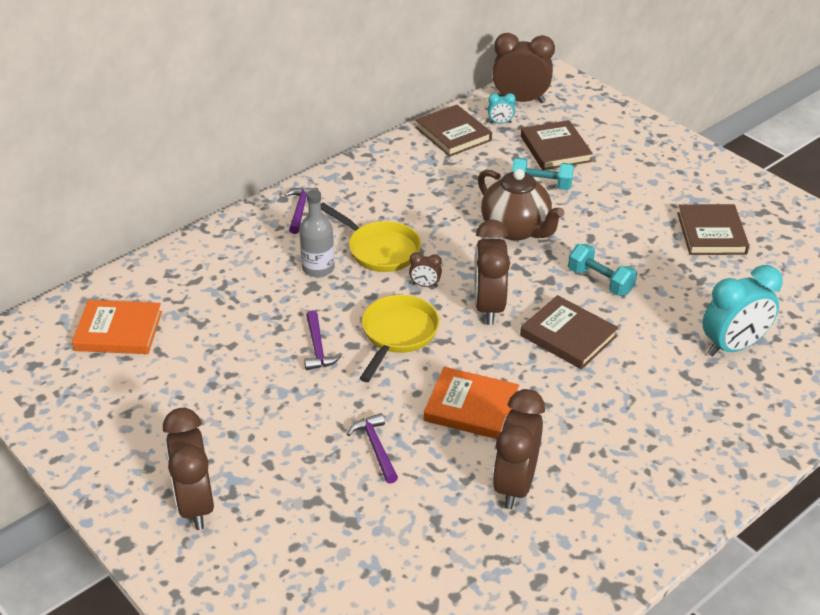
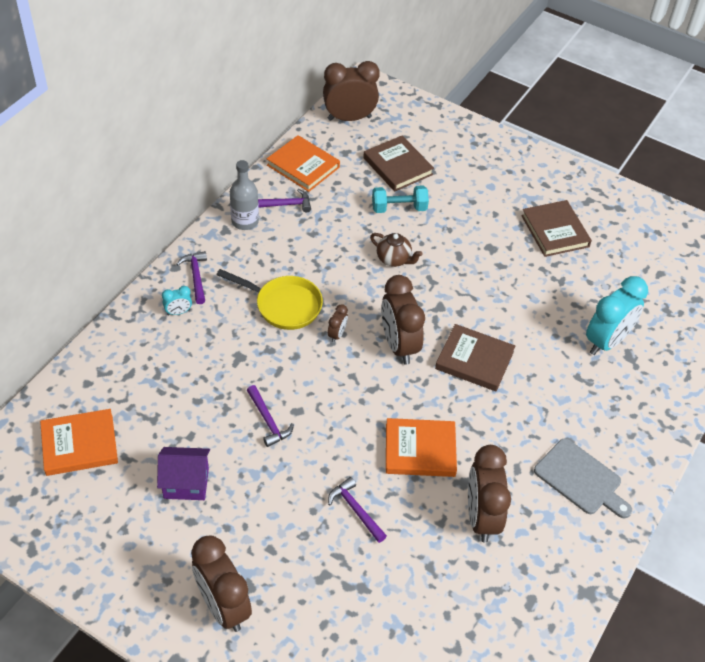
camera: 20 degrees left, 10 degrees up
(208, 386) = (186, 483): none -> purple house
(318, 268) = (236, 337): grey bottle -> grey bottle (245, 221)
(397, 335) = (332, 391): yellow pan -> none
(419, 163) = (284, 204): none -> purple hammer
(425, 285) = (337, 334): brown clock -> brown clock turned 60 degrees counterclockwise
(453, 134) = (303, 166): brown book -> orange book
(500, 123) = (340, 146): turquoise clock -> turquoise clock (178, 312)
(516, 229) = (394, 259): brown teapot -> brown teapot, size x0.56
(600, 281) = (481, 299): turquoise dumbbell -> none
(648, 473) = (581, 479): none -> grey cutting board

